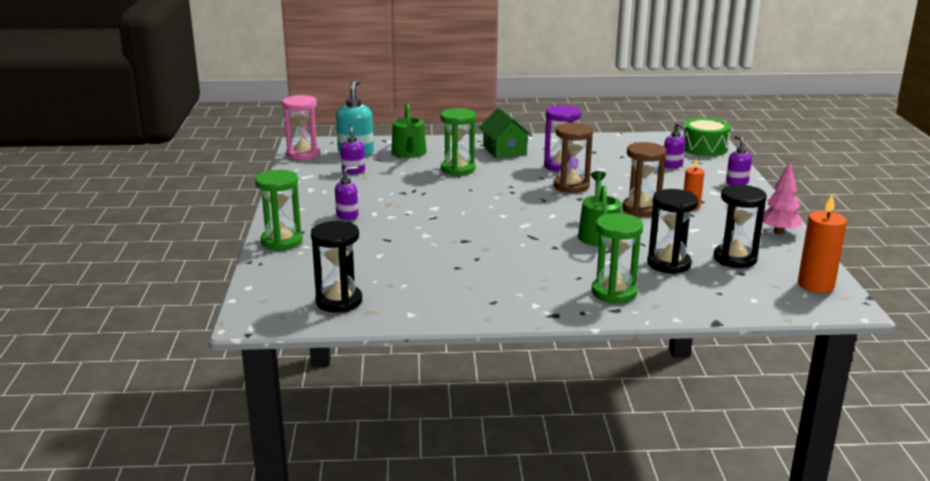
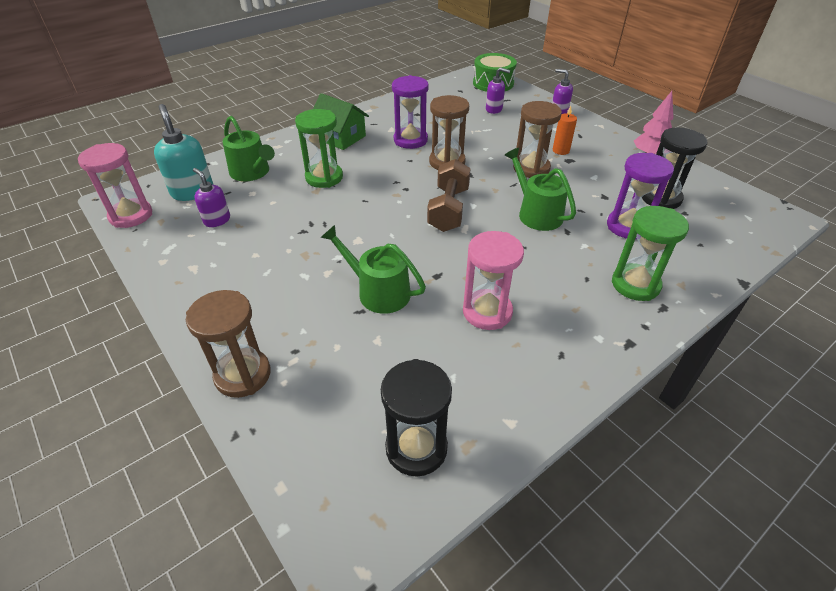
camera: 35 degrees left, 20 degrees up
(282, 241) = (243, 375): green hourglass -> brown hourglass
(347, 216) = (279, 293): purple soap dispenser -> none
(412, 235) = (378, 292): none -> green watering can
(472, 267) = (487, 312): none -> pink hourglass
(528, 212) = (448, 209): none -> brown dumbbell
(668, 264) = (628, 226): black hourglass -> purple hourglass
(815, 285) = (741, 203): orange candle -> none

